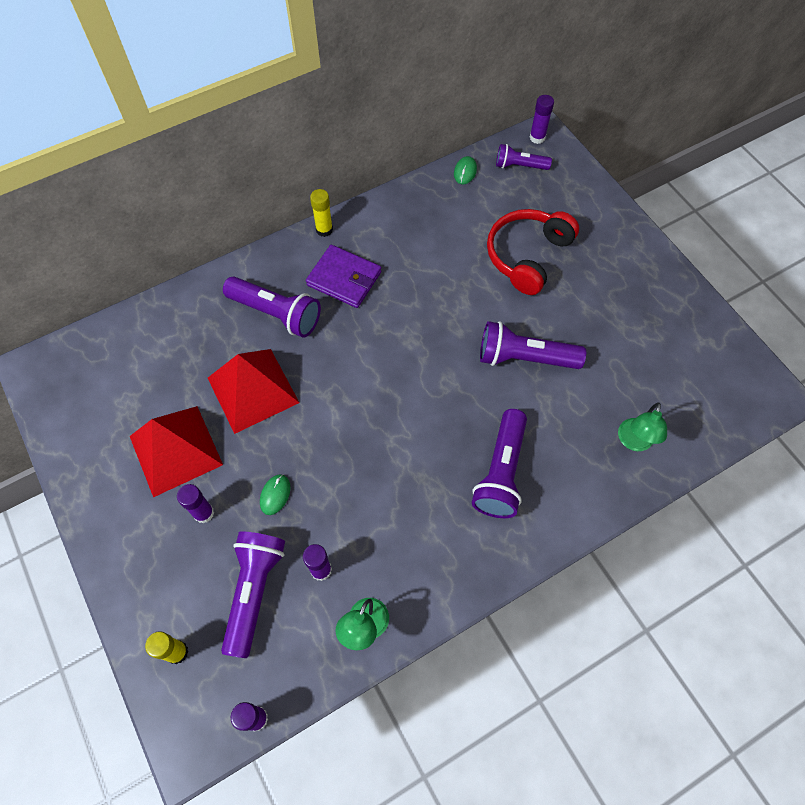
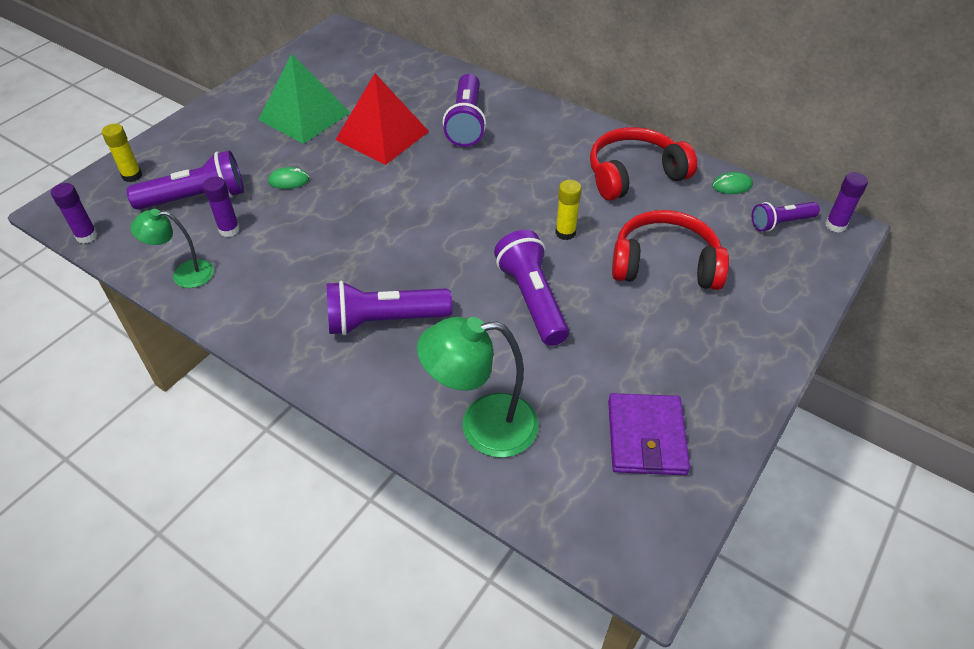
camera: 65 degrees right, 15 degrees down
(176, 450) = (304, 116): red pyramid -> green pyramid
(204, 513) = (255, 148): purple glue stick -> none
(324, 230) = (577, 119): yellow glue stick -> yellow glue stick (565, 233)
(344, 279) = (533, 148): purple wallet -> purple wallet (646, 437)
(418, 225) = (634, 175): none -> red headphones
(519, 166) = (780, 223): purple flashlight -> purple flashlight turned 90 degrees counterclockwise
(634, 442) = (482, 426): green lamp -> green lamp, size x1.63

